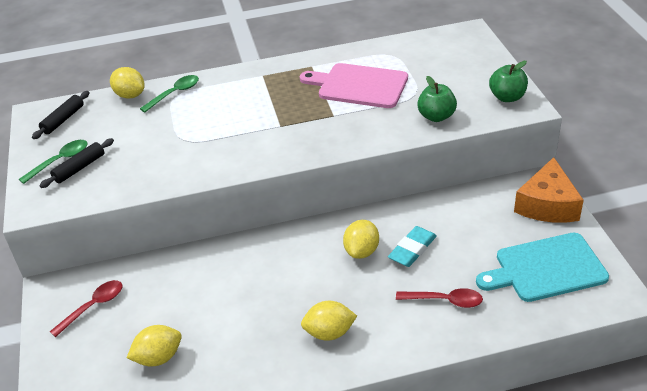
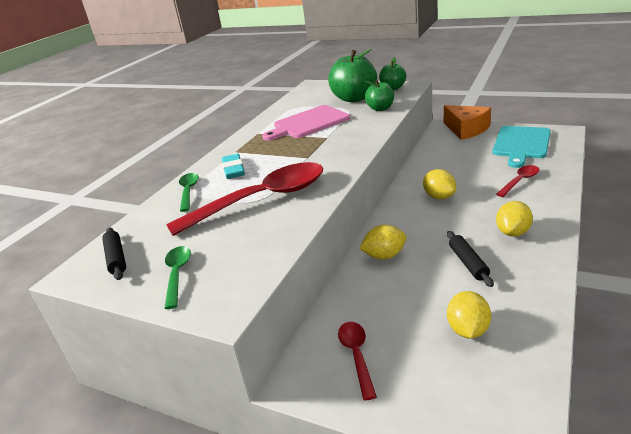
camera: 50 degrees left, 10 degrees down
(79, 168) = (207, 264): black rolling pin -> black rolling pin (468, 263)
(130, 95) = (150, 213): yellow lemon -> yellow lemon (384, 255)
(186, 142) = (262, 199): none -> red spoon
(412, 249) = (458, 178): turquoise eraser -> turquoise eraser (233, 169)
(451, 83) = (354, 98): none -> green apple

